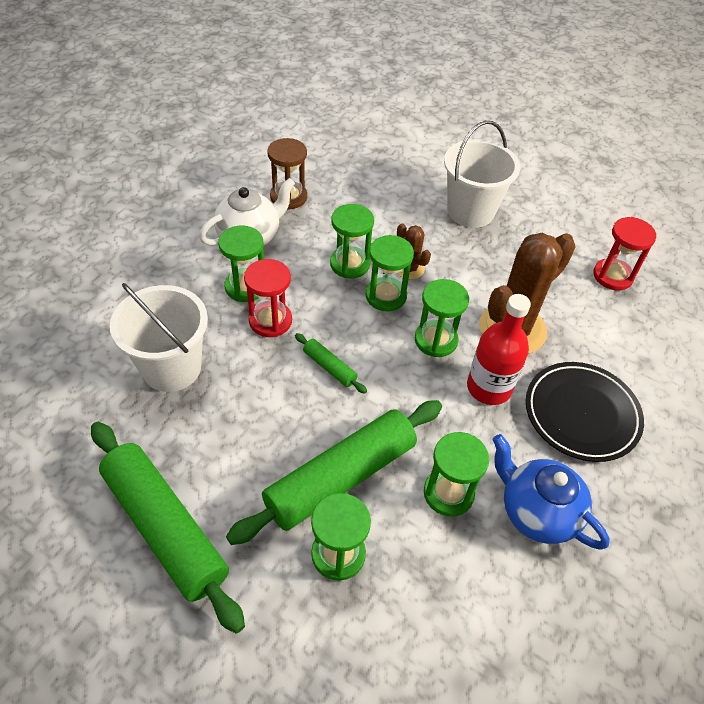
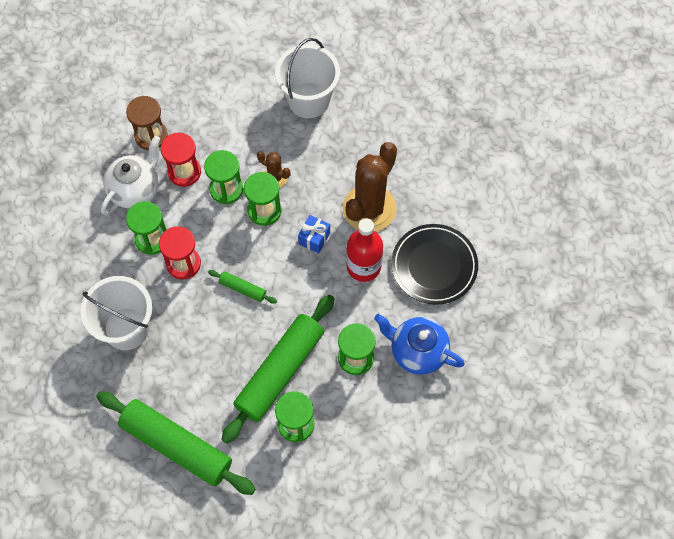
camera: 15 degrees left, 15 degrees up
(435, 340) = (314, 238): green hourglass -> blue gift
(612, 276) = (437, 131): red hourglass -> red hourglass (184, 172)

